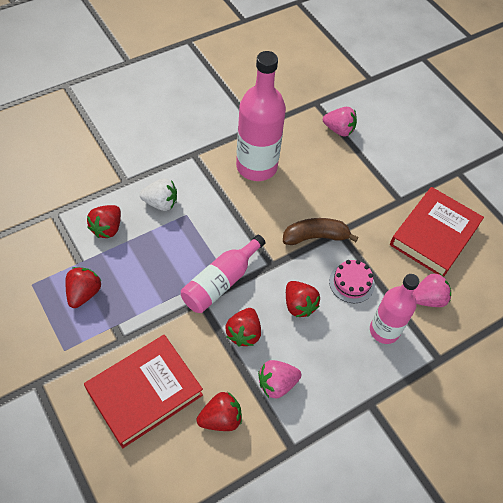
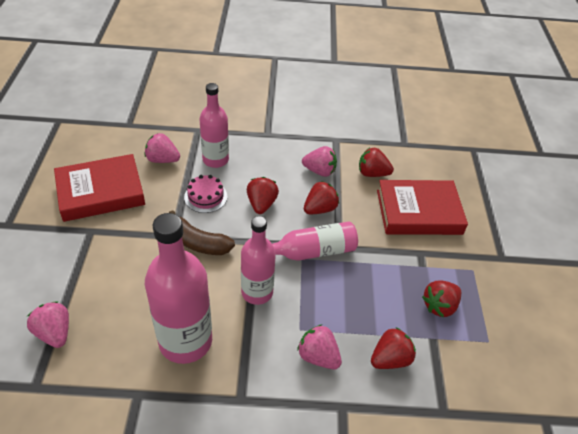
camera: 145 degrees left, 10 degrees down
(161, 203) = (318, 356): white strawberry -> pink strawberry
(237, 223) = (257, 292): none -> pink bottle

